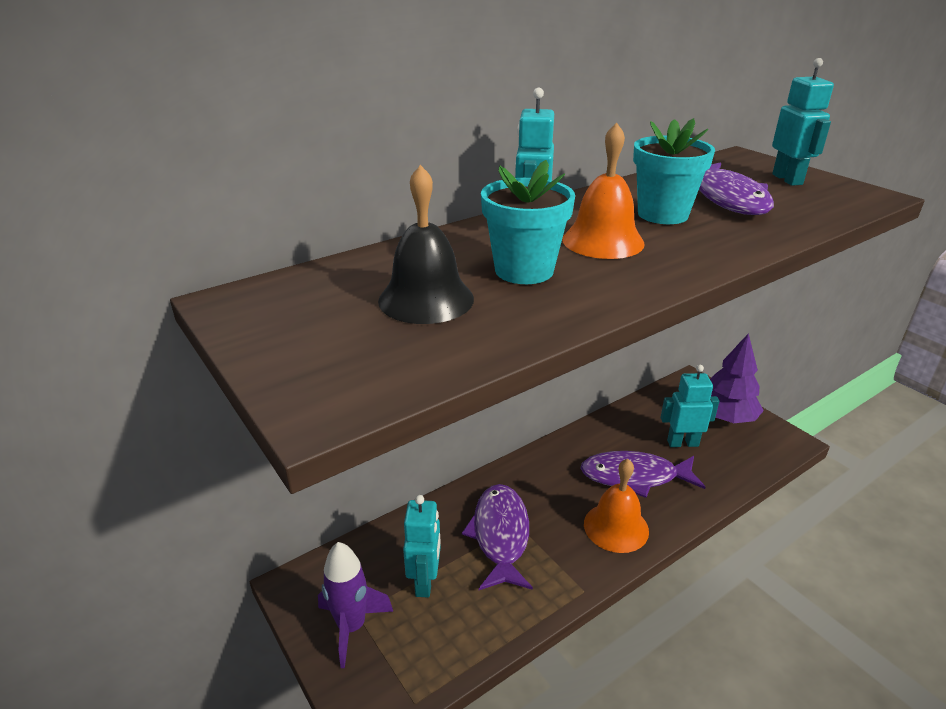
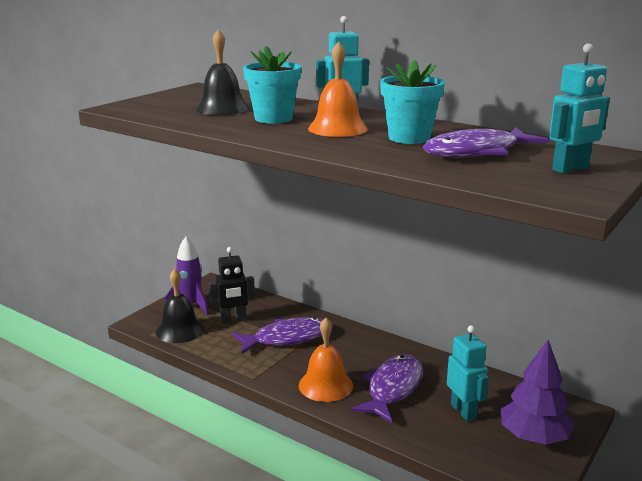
camera: 70 degrees right, 10 degrees down
(422, 656) = (180, 330): none -> black bell
(425, 582) = (233, 320): turquoise robot -> black robot
(634, 476) = (393, 388): purple fish -> purple fish turned 45 degrees clockwise

